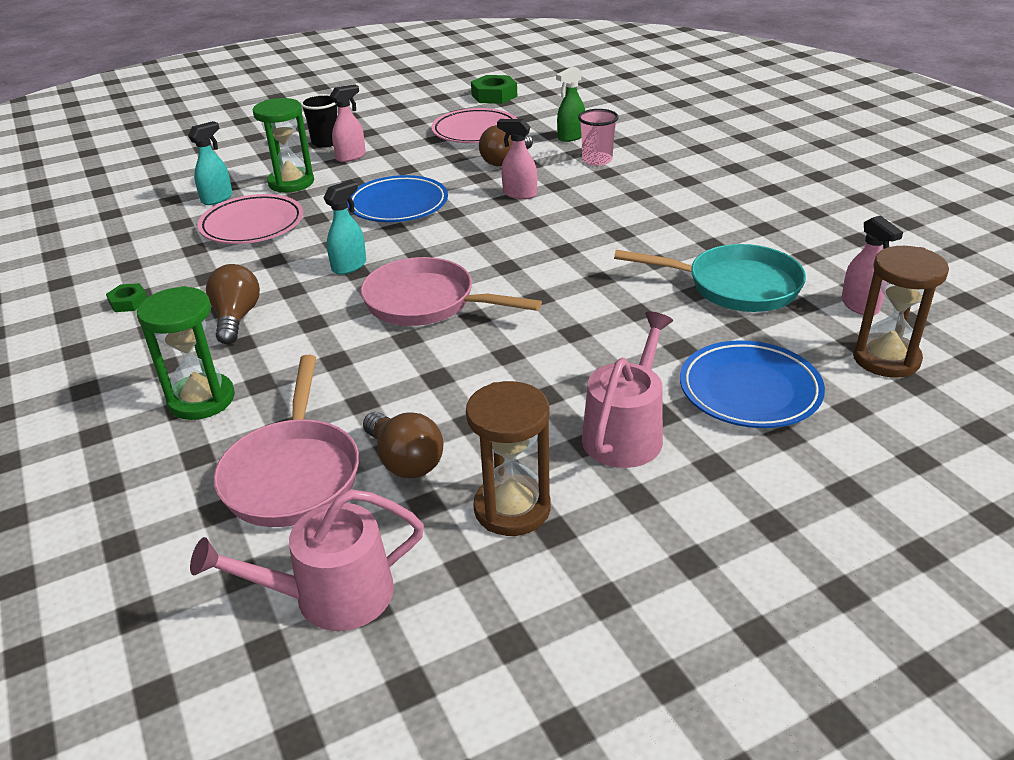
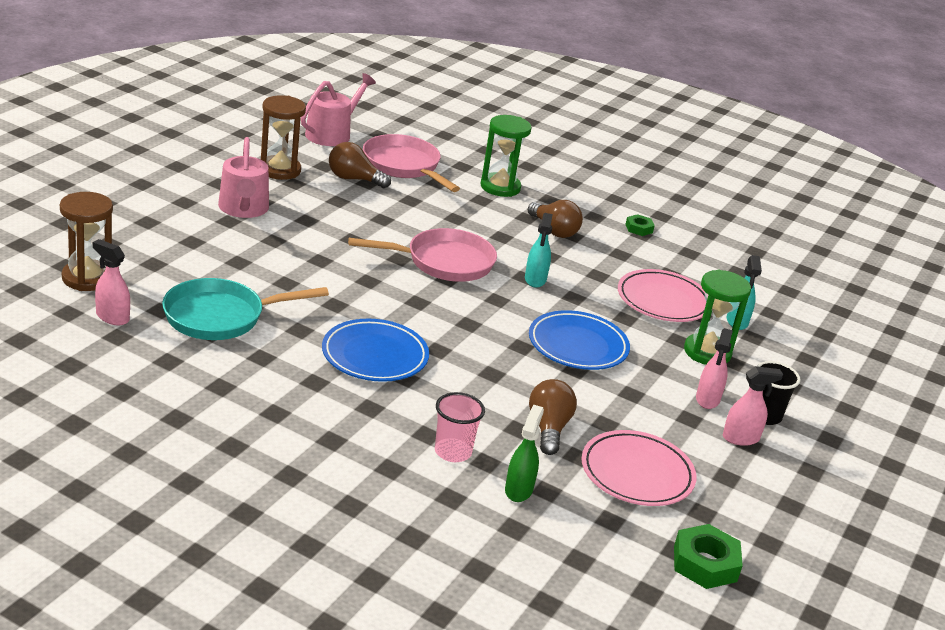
camera: 140 degrees right, 5 degrees down
(519, 194) = (485, 382): pink spray bottle -> pink spray bottle (741, 438)
(749, 390) = (178, 242): blue plate -> blue plate (374, 356)

